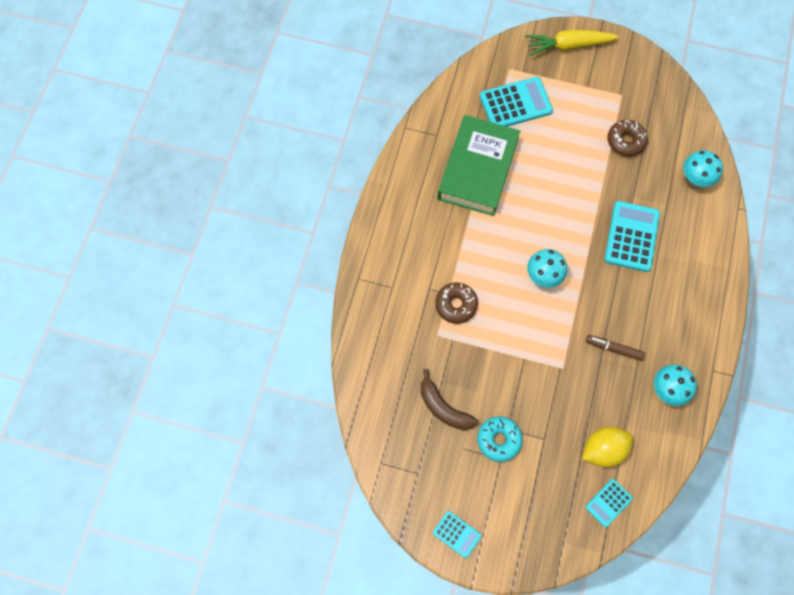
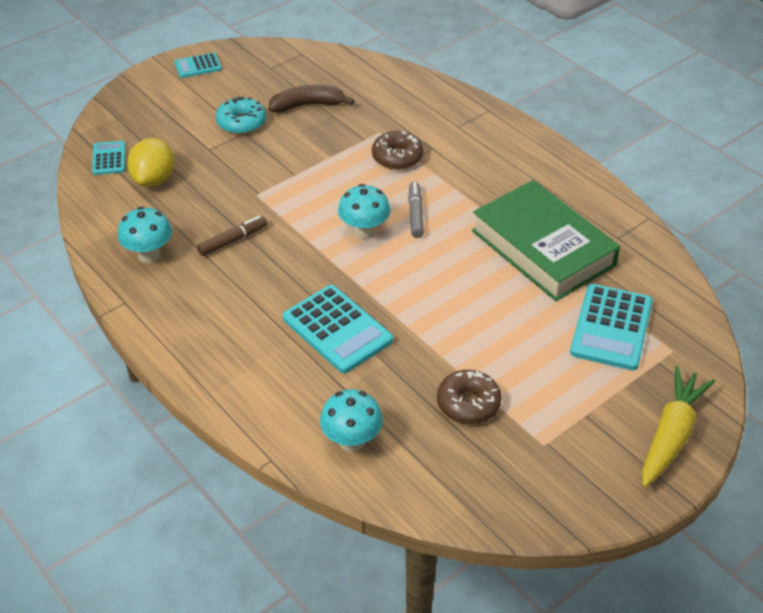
camera: 125 degrees right, 25 degrees down
(503, 257) = (415, 214): none -> grey marker

